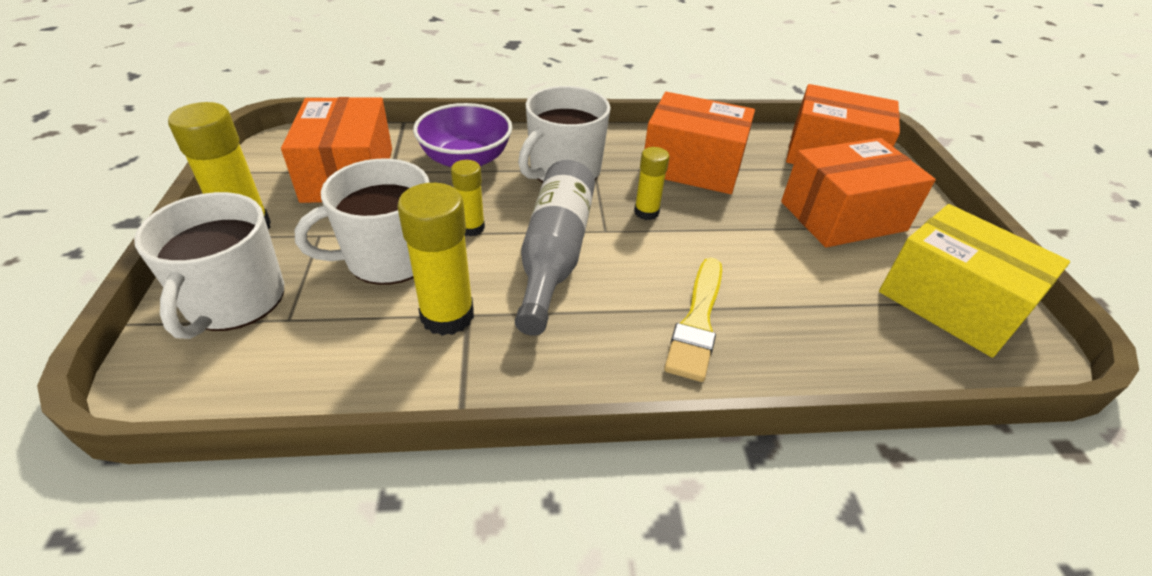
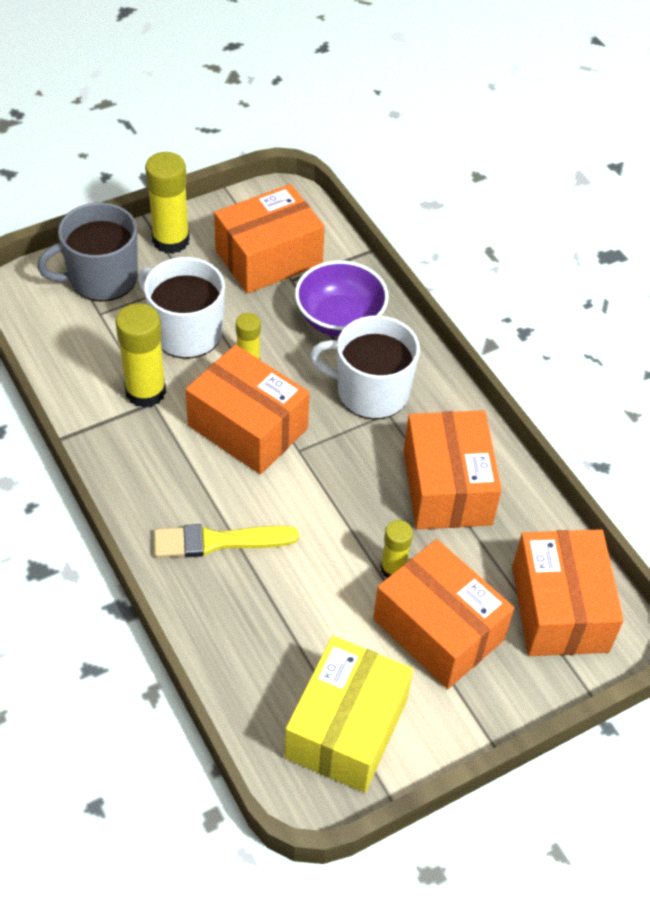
camera: 65 degrees right, 10 degrees up
(234, 300) = (101, 278): white mug -> grey mug
(555, 254) = (247, 427): grey bottle -> orange box
(646, 212) = (343, 471): yellow glue stick -> yellow glue stick (393, 569)

